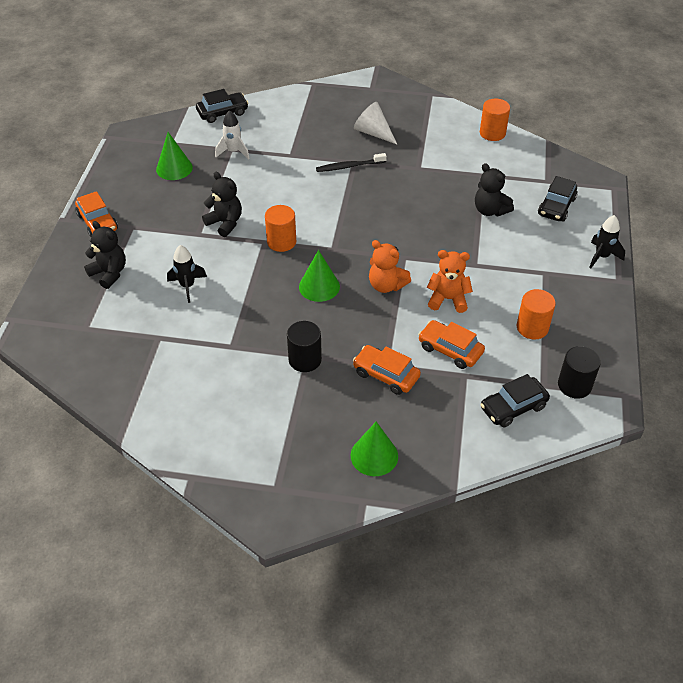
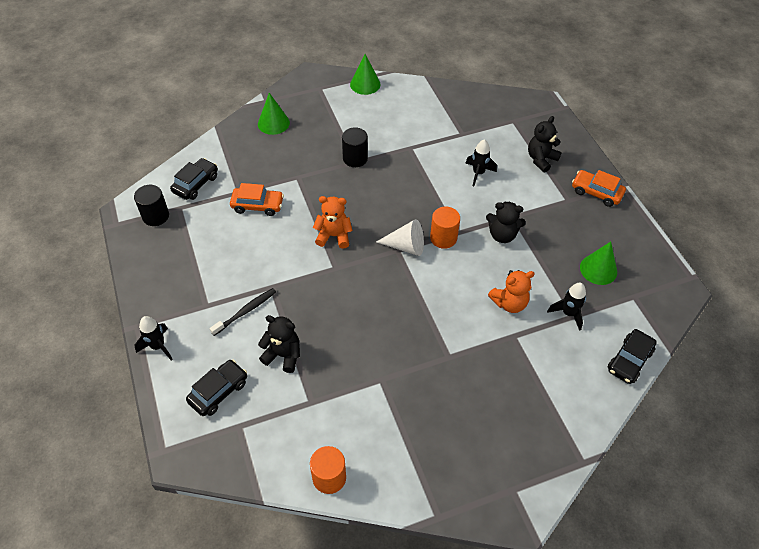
camera: 150 degrees right, 5 degrees up
(109, 273) = (541, 159): black teddy bear -> black teddy bear turned 120 degrees clockwise
(233, 152) = (568, 313): white rocket -> black rocket
(319, 286) = (384, 213): green cone -> green cone (365, 84)
(349, 166) = (449, 348): black toothbrush -> black toothbrush (246, 311)
(373, 132) = (458, 409): white cone -> white cone (406, 246)
(386, 375) = (294, 170): orange car -> none
(448, 299) = (279, 245): orange teddy bear -> orange teddy bear (509, 303)
(532, 327) = (201, 248): orange cylinder -> none
(556, 206) = (218, 391): black car -> black car turned 45 degrees clockwise

